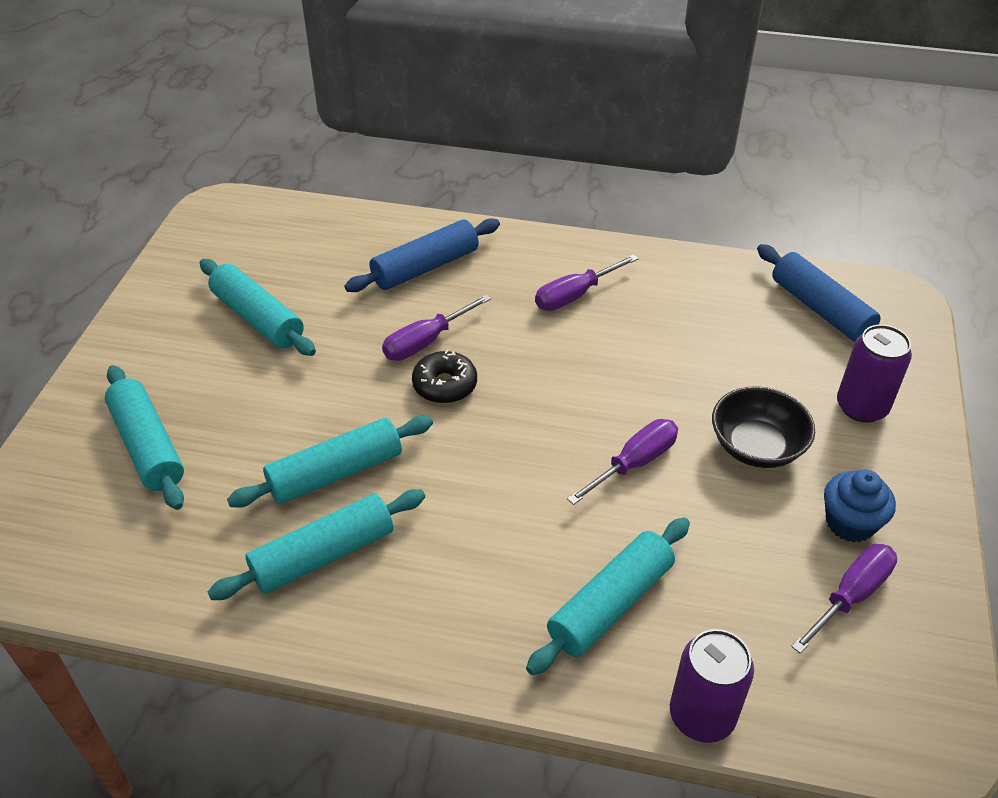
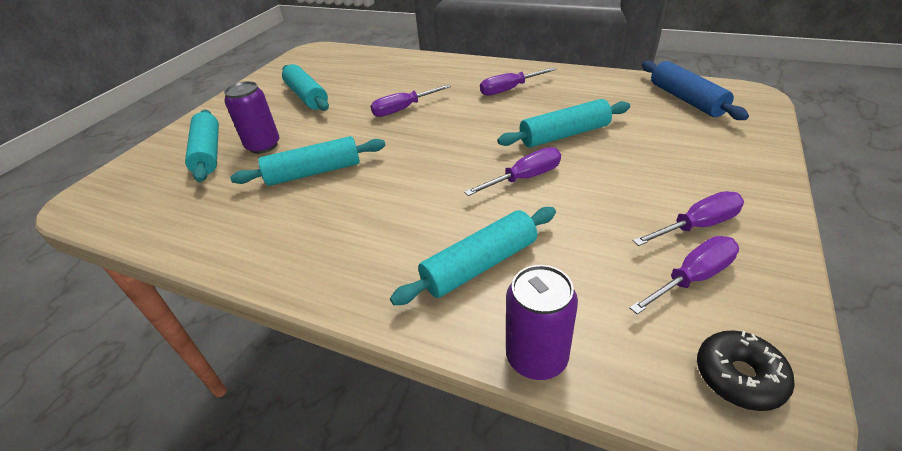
camera: 15 degrees right, 5 degrees down
(323, 555) = (282, 217): turquoise rolling pin -> turquoise rolling pin (564, 135)
(425, 267) = (418, 76): blue rolling pin -> none
(445, 385) = (406, 130): black donut -> black donut (739, 376)
(756, 446) = (623, 173): black bowl -> none
(850, 523) = (697, 226): blue cupcake -> purple screwdriver
(861, 407) = (714, 154): purple can -> purple can (263, 146)

